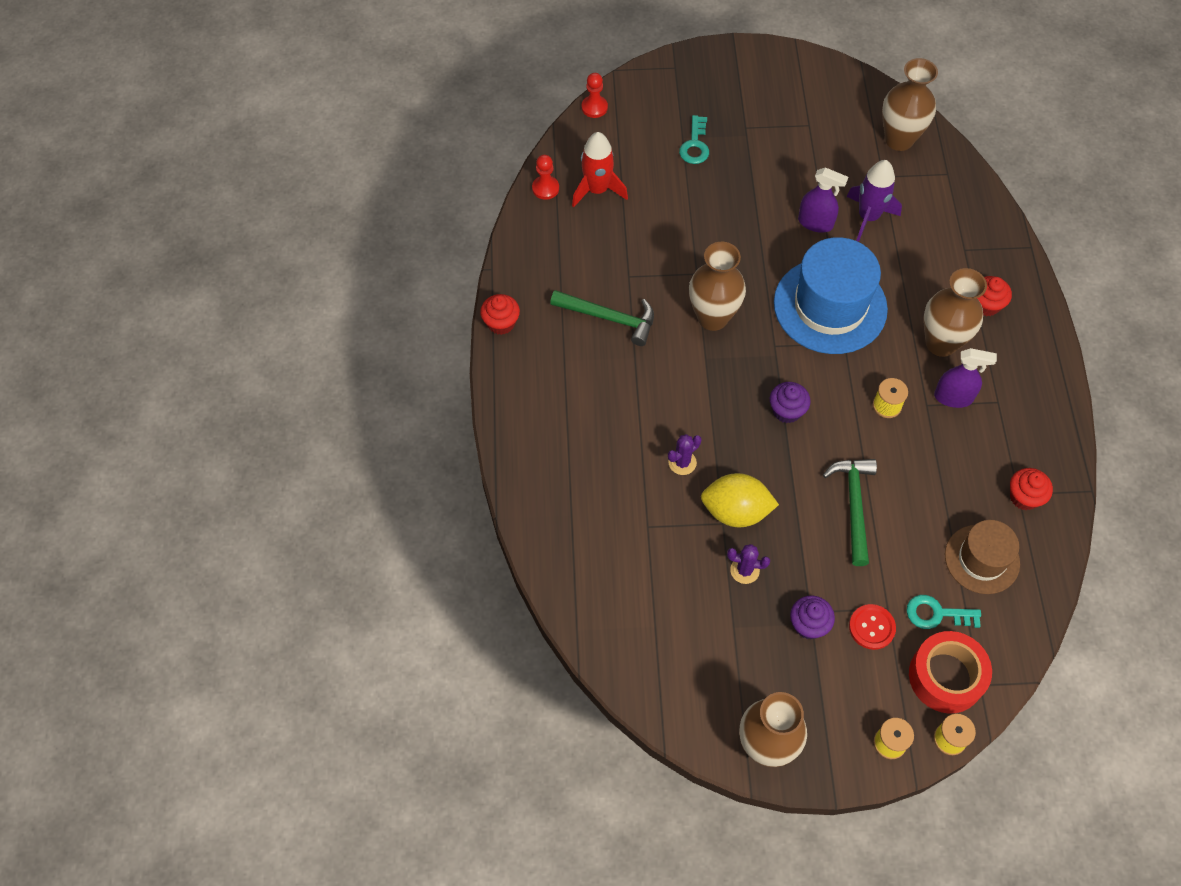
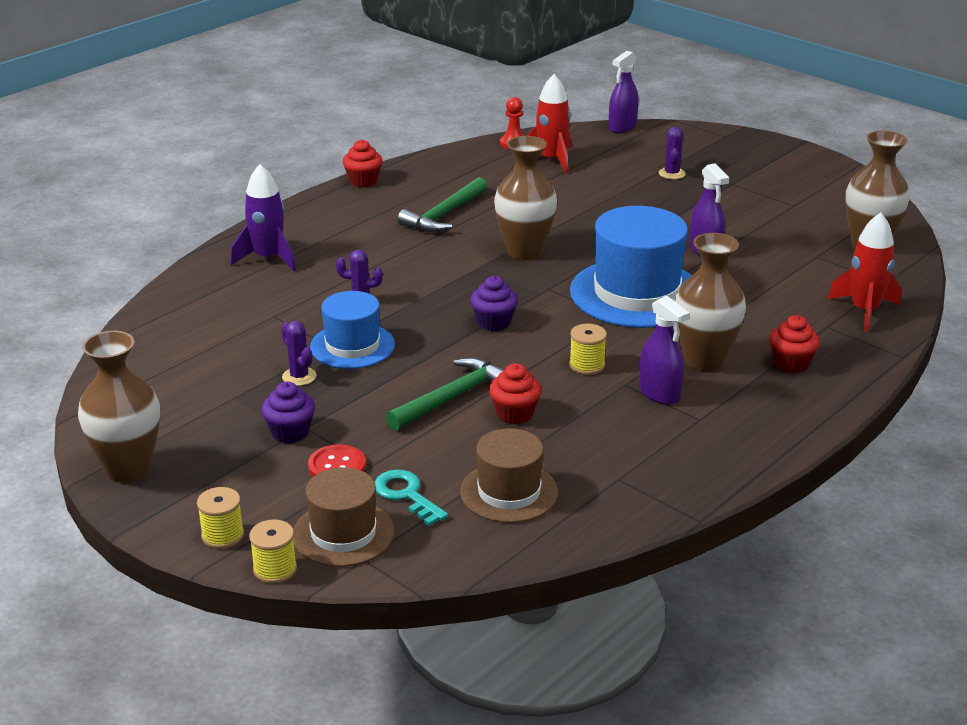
camera: 45 degrees right, 30 degrees down
(594, 107) = (622, 127): red pawn -> purple spray bottle
(609, 318) = (444, 215): green hammer -> green hammer turned 60 degrees clockwise
(695, 145) = (671, 173): turquoise key -> purple cactus
(736, 511) = (352, 346): yellow lemon -> blue hat
(868, 217) = (761, 269): purple rocket -> purple rocket (268, 258)
(946, 677) = (343, 533): red tape -> brown hat
(967, 216) = (864, 311): none -> red rocket
(1024, 497) = (620, 483): red cupcake -> red cupcake (514, 414)

